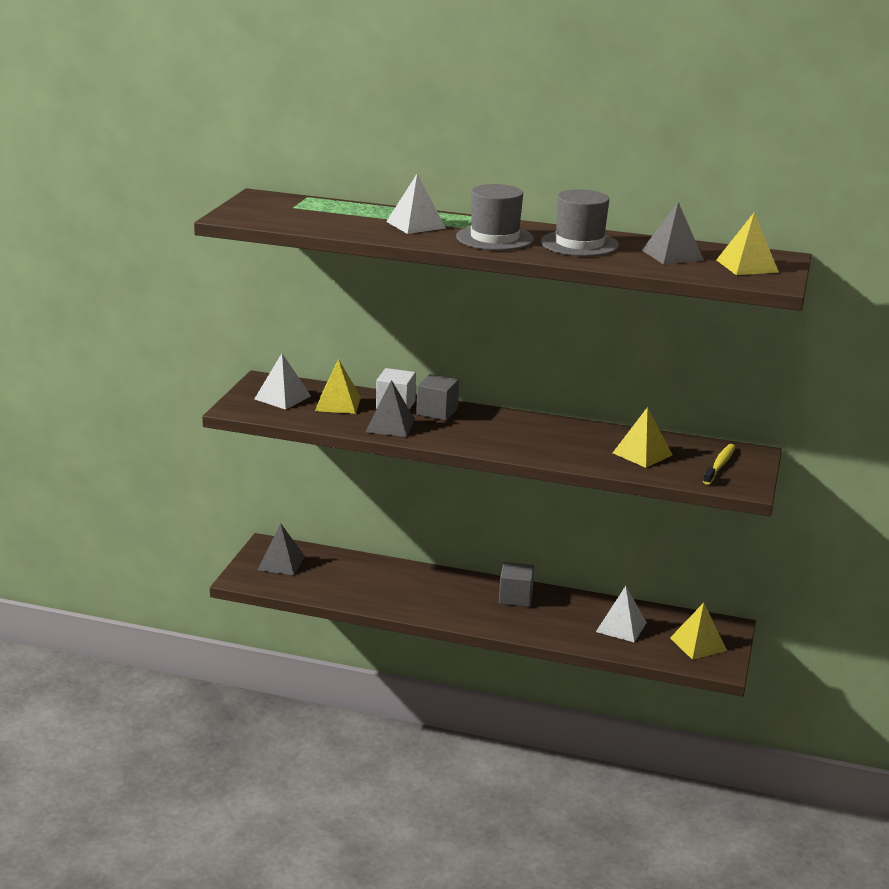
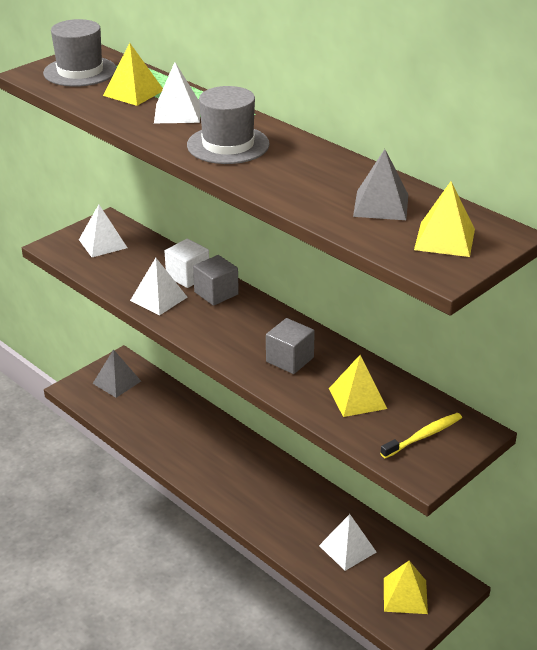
camera: 30 degrees right, 10 degrees up
(338, 404) = (141, 262): yellow pyramid -> yellow pyramid (133, 93)
(390, 425) = (158, 298): grey pyramid -> white pyramid
(515, 597) = (279, 482): grey cube -> grey cube (289, 359)
(579, 244) = (302, 169): grey hat -> grey hat (80, 71)

